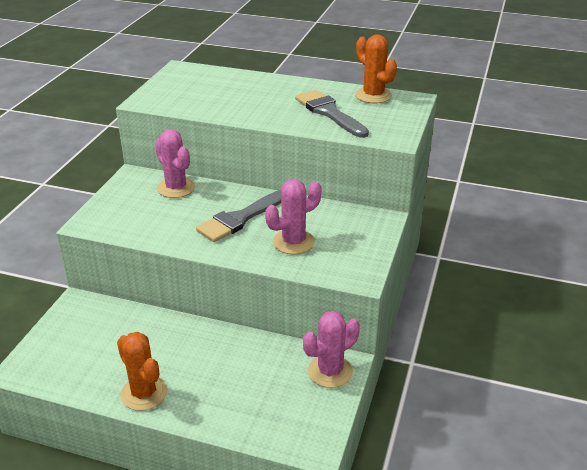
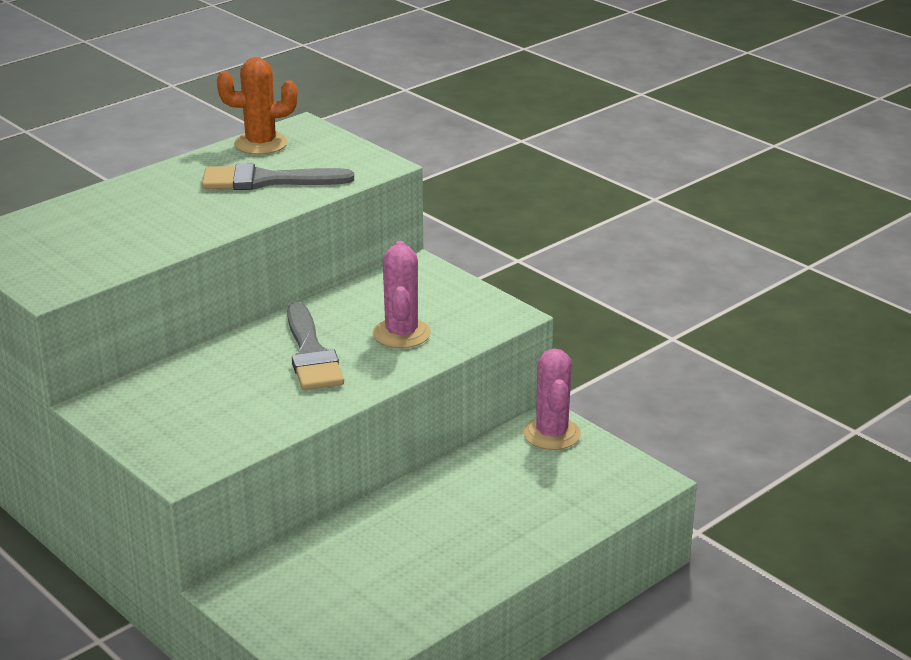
camera: 60 degrees left, 5 degrees down
(144, 393) = (469, 574): orange cactus -> none
(176, 188) = (178, 380): pink cactus -> none

